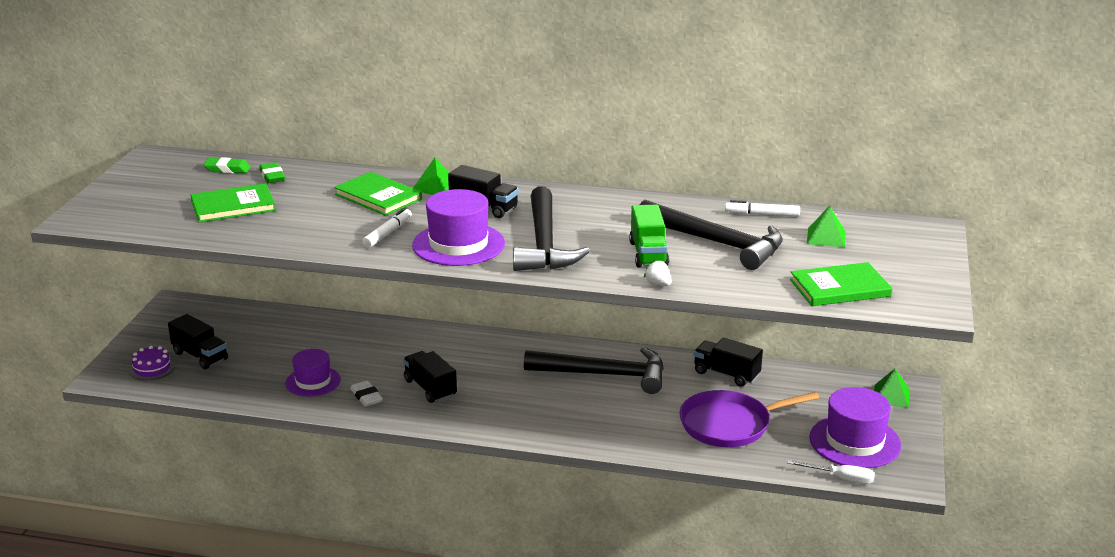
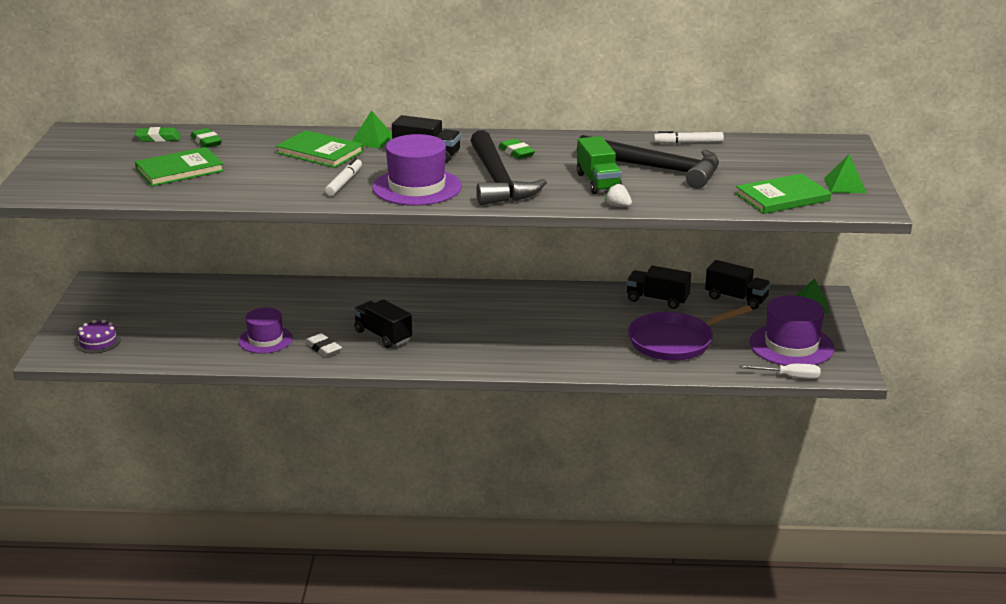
camera: 10 degrees left, 0 degrees up
(200, 356) = (143, 327): black truck -> black truck (736, 299)
(576, 212) = (516, 153): none -> green eraser
(604, 374) = (544, 310): black hammer -> none
(826, 237) = (753, 157): green pyramid -> green pyramid (845, 185)

